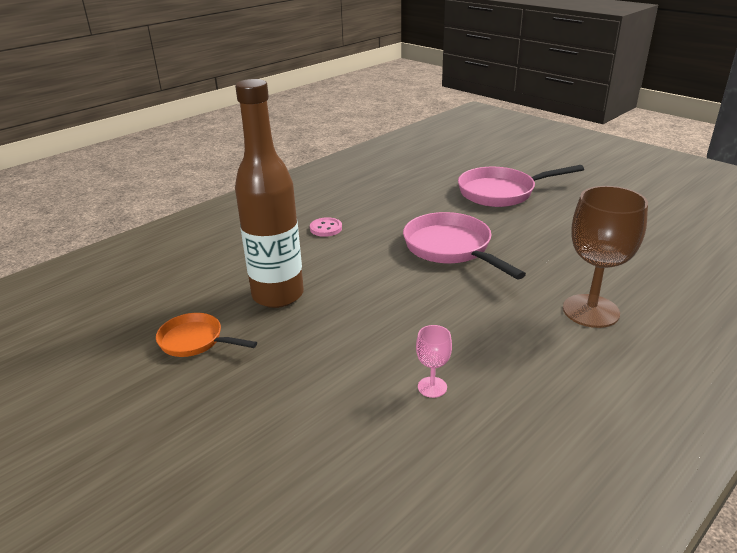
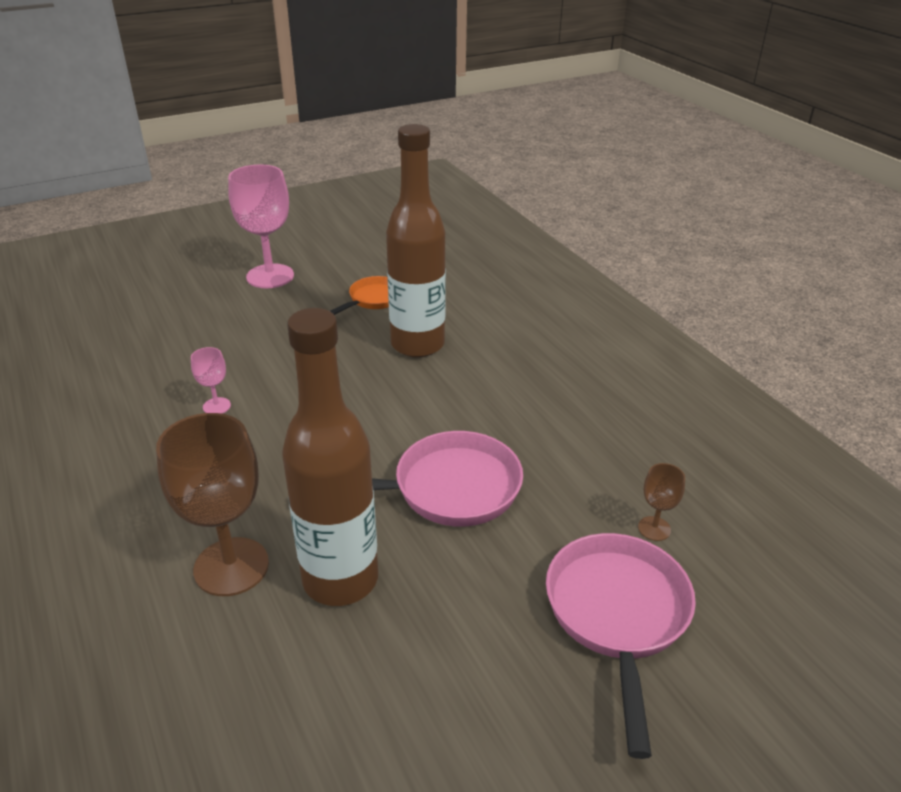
camera: 105 degrees right, 5 degrees up
(138, 448) = (270, 276): none -> pink goblet
(326, 228) = (551, 394): pink button -> none
(434, 189) = (654, 528): none -> brown goblet
(557, 268) = (340, 580): none -> brown bottle

